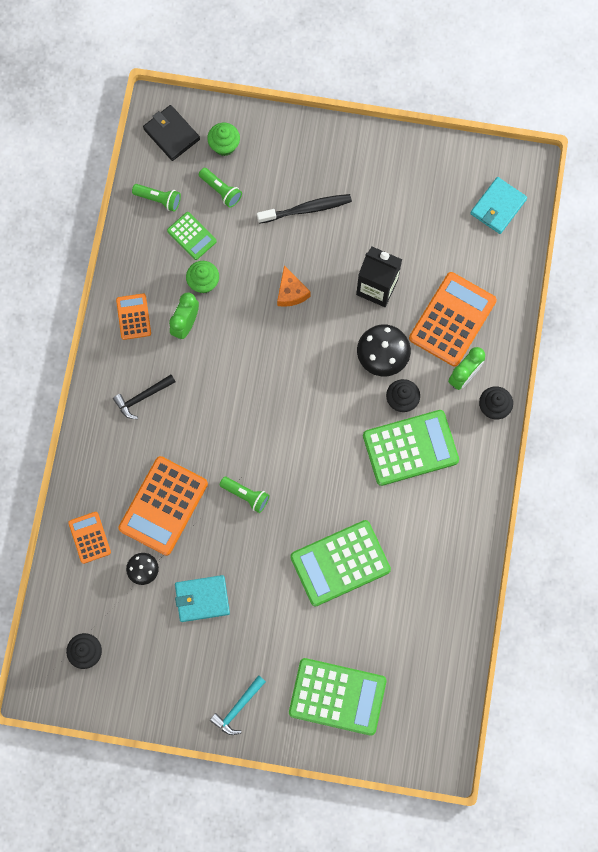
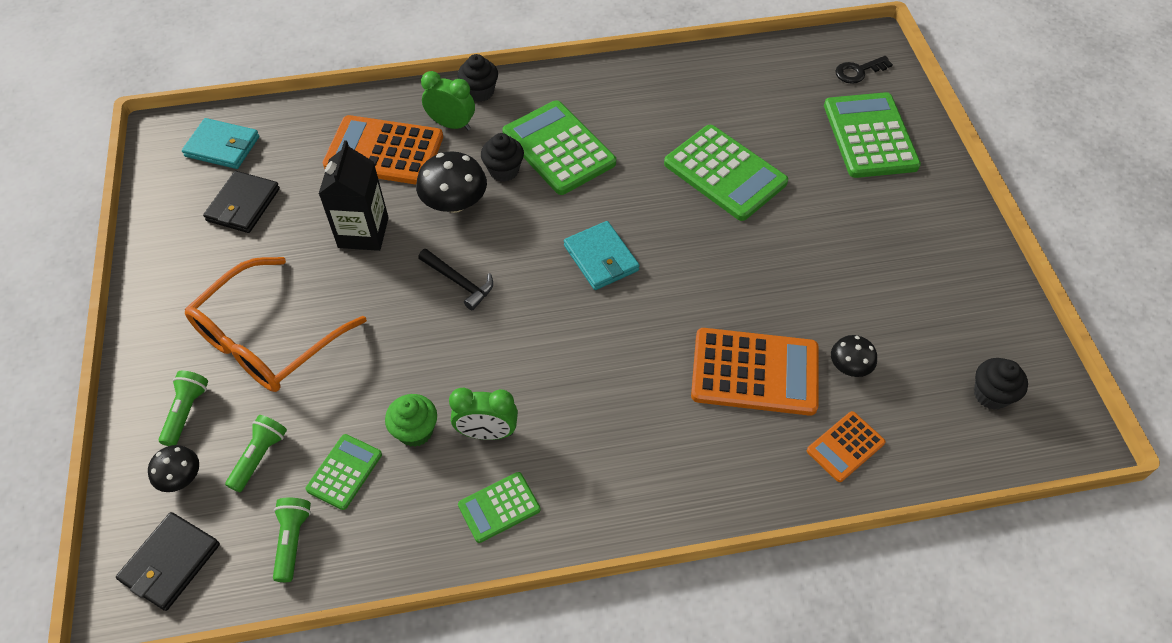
camera: 110 degrees left, 20 degrees down
(133, 317) = (499, 507): orange calculator -> green calculator
(142, 397) = (617, 451): black hammer -> black hammer (459, 282)
(202, 599) = (845, 291): turquoise wallet -> turquoise wallet (601, 258)
(224, 145) = (181, 477): green cupcake -> black mushroom
(238, 708) = (943, 217): turquoise hammer -> none
(246, 495) = (693, 286): green flashlight -> green flashlight (186, 412)
(291, 292) = (398, 321): orange cheese -> none
(307, 209) = (267, 339): black toothbrush -> orange glasses
(412, 727) = (858, 71): none -> black key
(433, 212) = (243, 204): none -> black wallet

